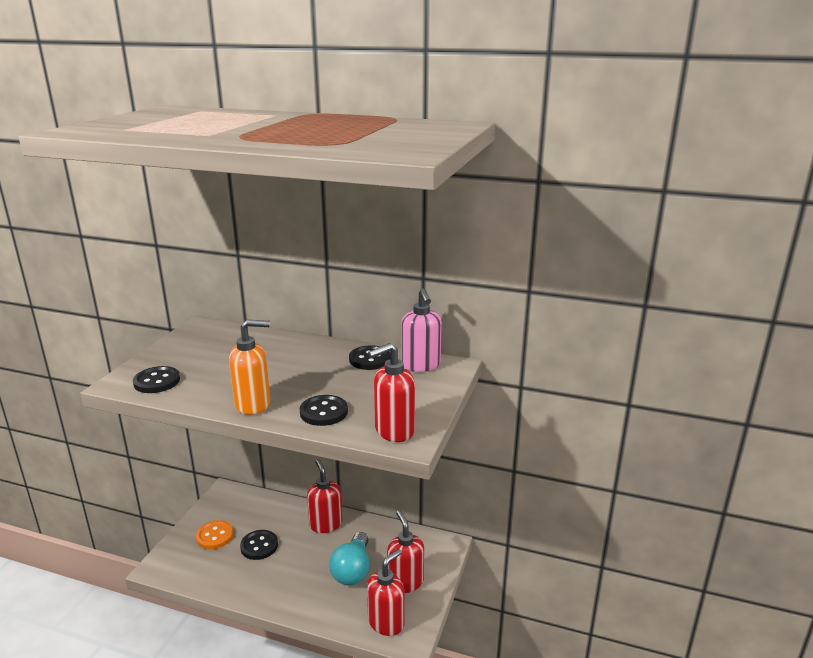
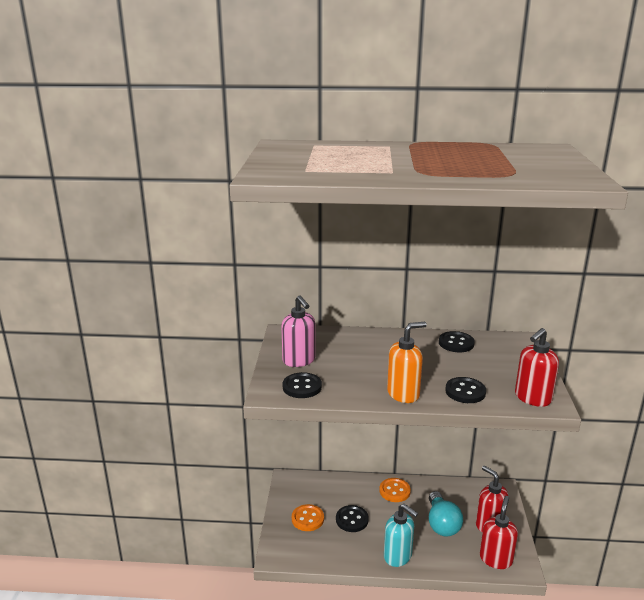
camera: 15 degrees left, 0 degrees up
(280, 595) = (398, 556): none -> turquoise soap dispenser
(326, 524) = (394, 491): red soap dispenser -> orange button
(421, 365) = (500, 343): pink soap dispenser -> pink soap dispenser (299, 360)

